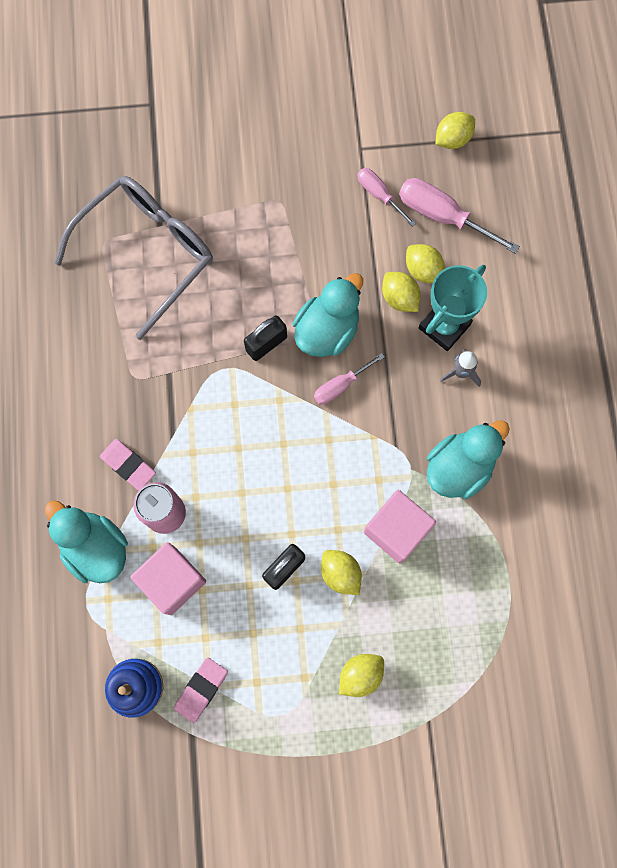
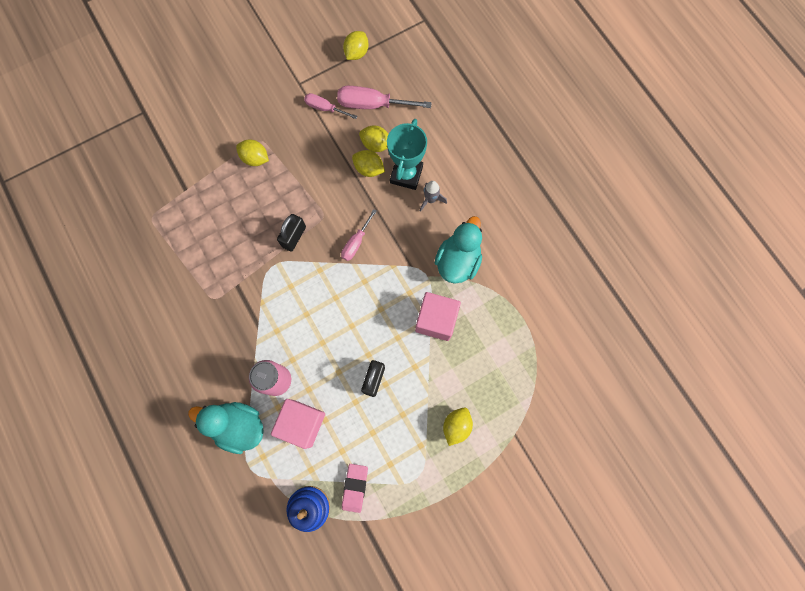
camera: 25 degrees left, 0 degrees up
(128, 465) = (236, 359): pink eraser -> none
(147, 253) = (185, 211): grey glasses -> none
(327, 330) = (331, 210): turquoise duck -> none
(340, 573) = (412, 365): yellow lemon -> yellow lemon (255, 159)

